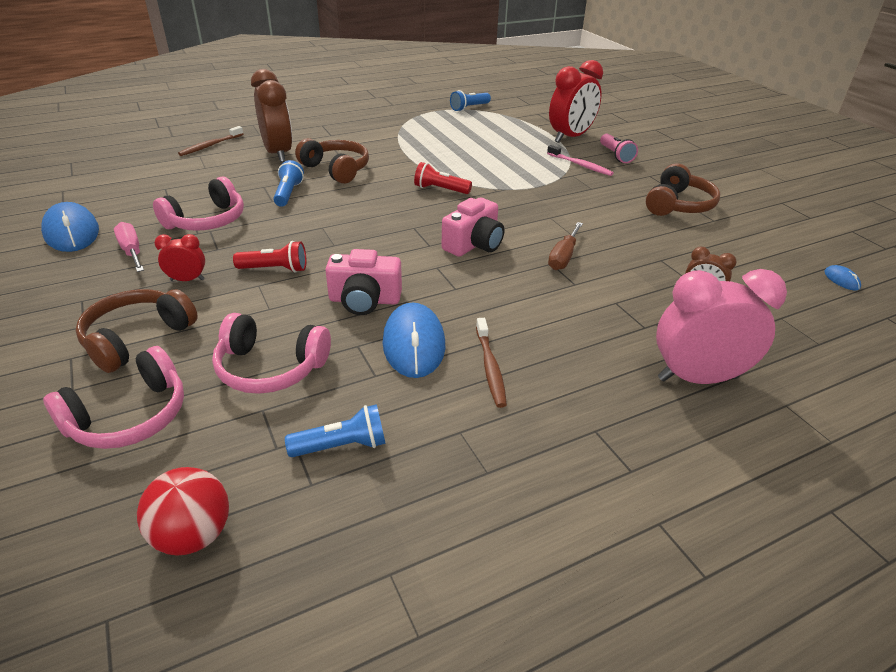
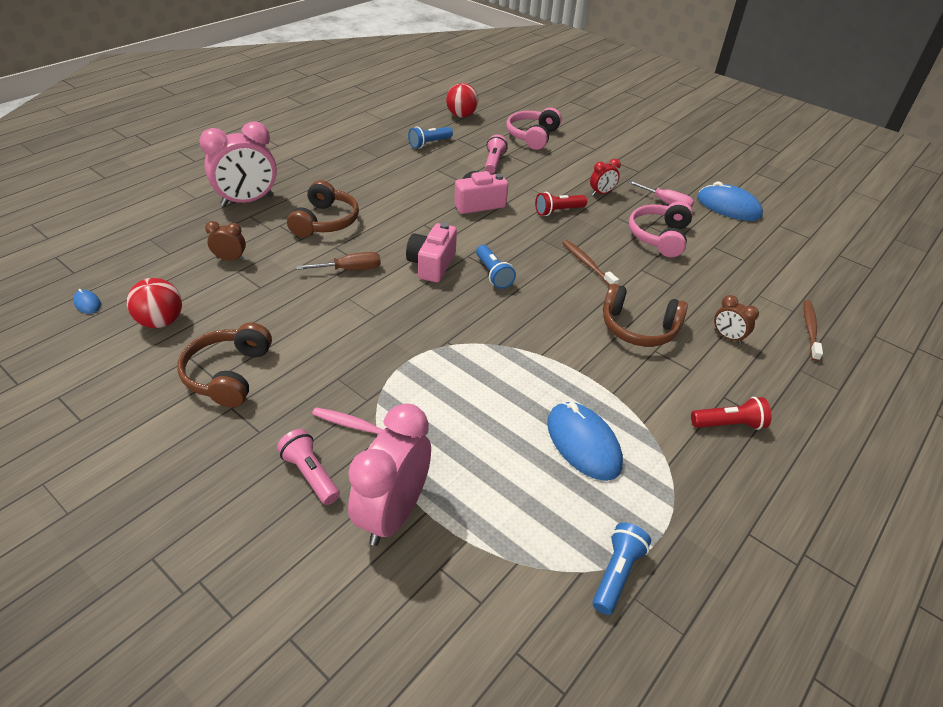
camera: 155 degrees right, 5 degrees up
(137, 338) = (578, 161): brown headphones -> brown headphones (325, 221)
(270, 368) = (494, 162): pink headphones -> pink flashlight
(278, 154) = (727, 337): brown clock -> brown clock, size x0.48
(288, 193) = (639, 281): blue flashlight -> blue flashlight (493, 274)
(414, 344) = (427, 186): blue mouse -> blue mouse (583, 443)
(440, 189) = (506, 326): red flashlight -> red flashlight (729, 424)
(490, 367) = (375, 184): brown toothbrush -> brown toothbrush (587, 264)
(563, 257) = (350, 269): brown screwdriver -> brown screwdriver turned 75 degrees clockwise
(570, 137) = (393, 513): red clock -> pink clock
(753, 249) = (161, 321): none -> red ball

